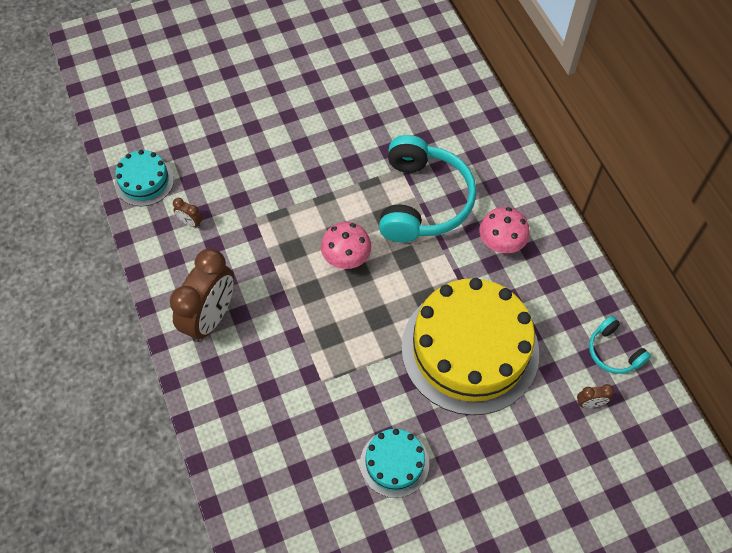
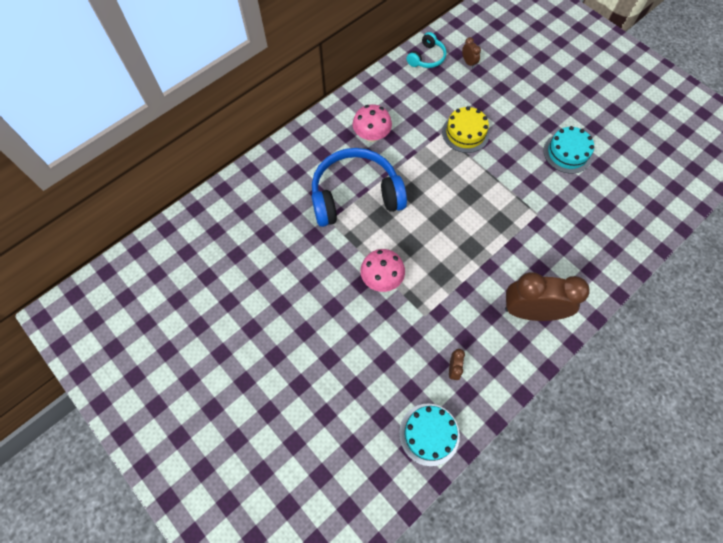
camera: 110 degrees left, 5 degrees up
(346, 258) = (431, 232): pink mushroom -> pink mushroom (382, 278)
(422, 201) = (355, 195): turquoise headphones -> blue headphones
(470, 349) = (465, 133): yellow cake -> yellow cake, size x0.47

